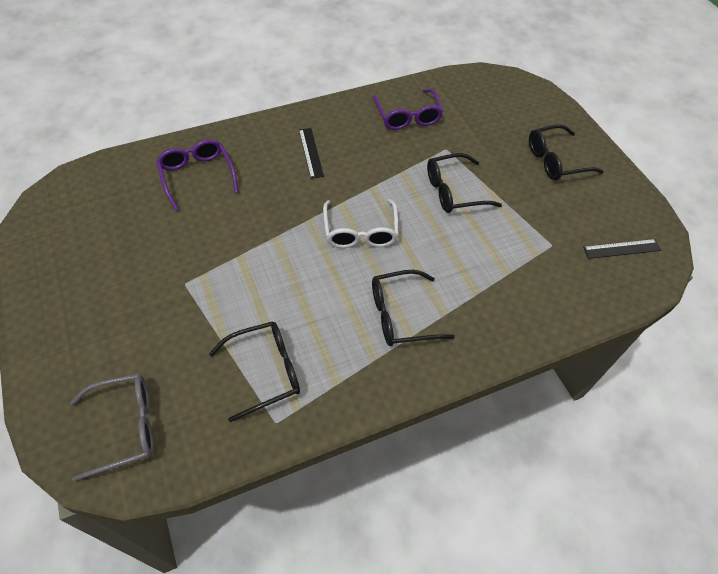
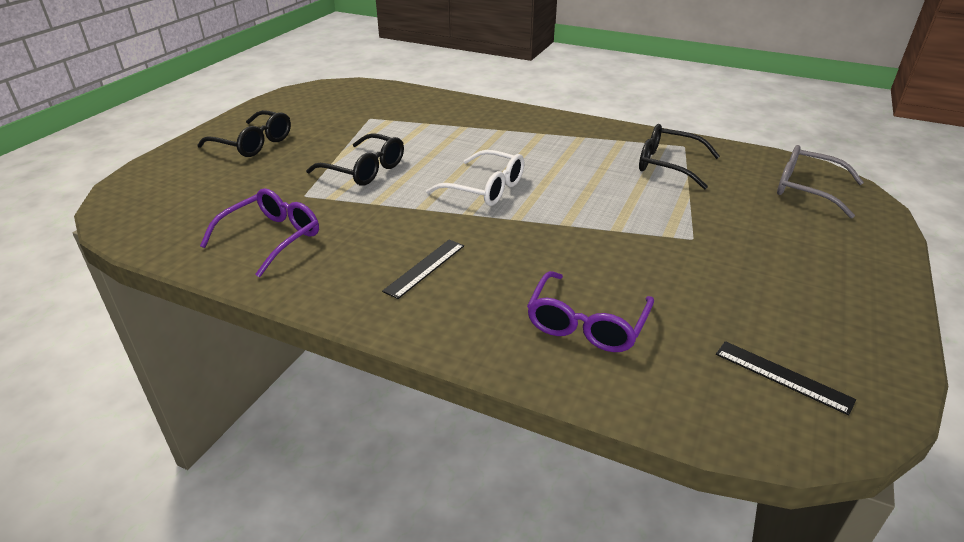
camera: 130 degrees left, 20 degrees down
(360, 232) = (485, 189): white glasses -> white glasses turned 75 degrees clockwise
(401, 315) = (532, 142): black glasses -> none
(622, 249) = (336, 98): black ruler -> black ruler (782, 376)

